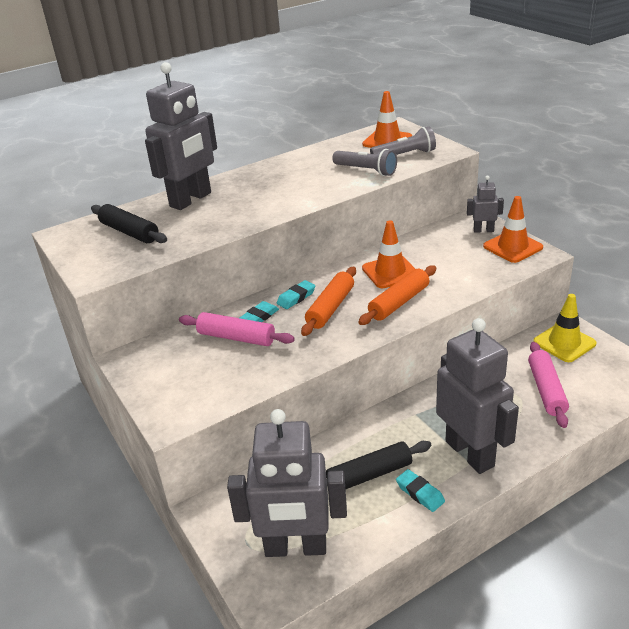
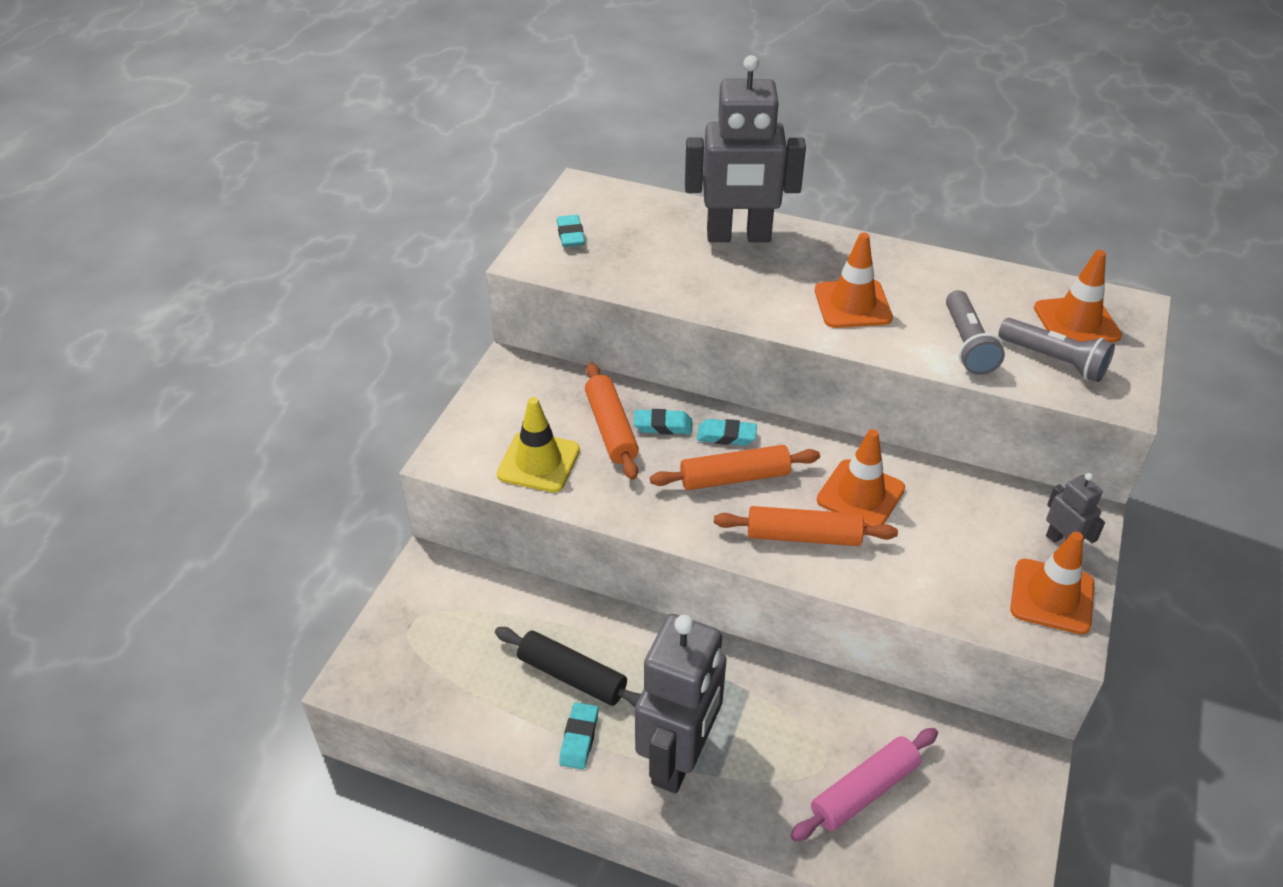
camera: 50 degrees right, 10 degrees up
(96, 253) = (570, 235): none -> turquoise eraser
(129, 232) = (629, 233): black rolling pin -> none
(236, 337) = (611, 428): pink rolling pin -> orange rolling pin
(294, 188) = (852, 304): none -> orange traffic cone
(295, 548) = (430, 667): grey robot -> none
(564, 343) = (986, 770): yellow traffic cone -> yellow traffic cone (538, 462)

